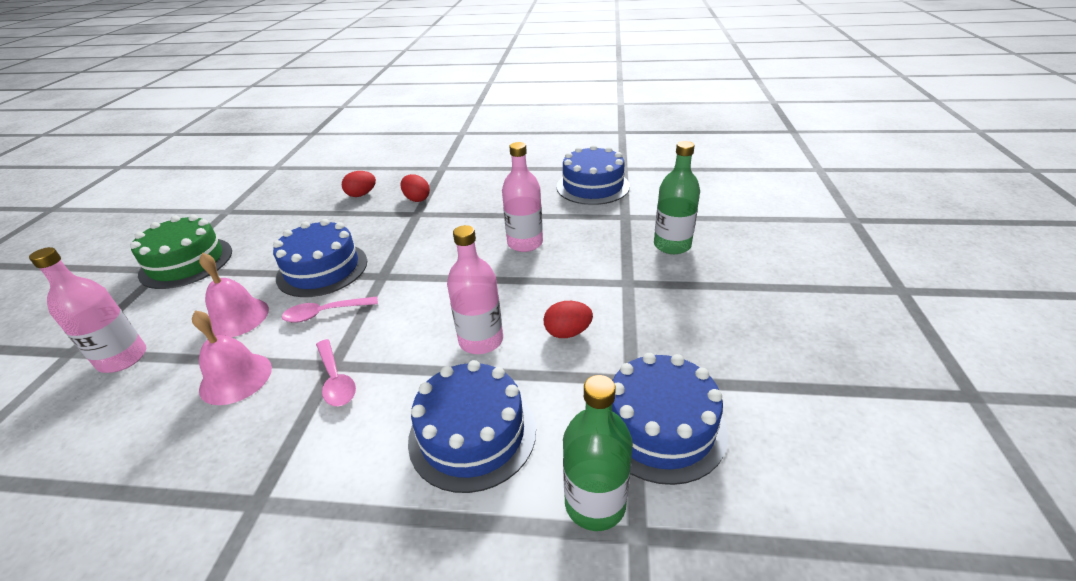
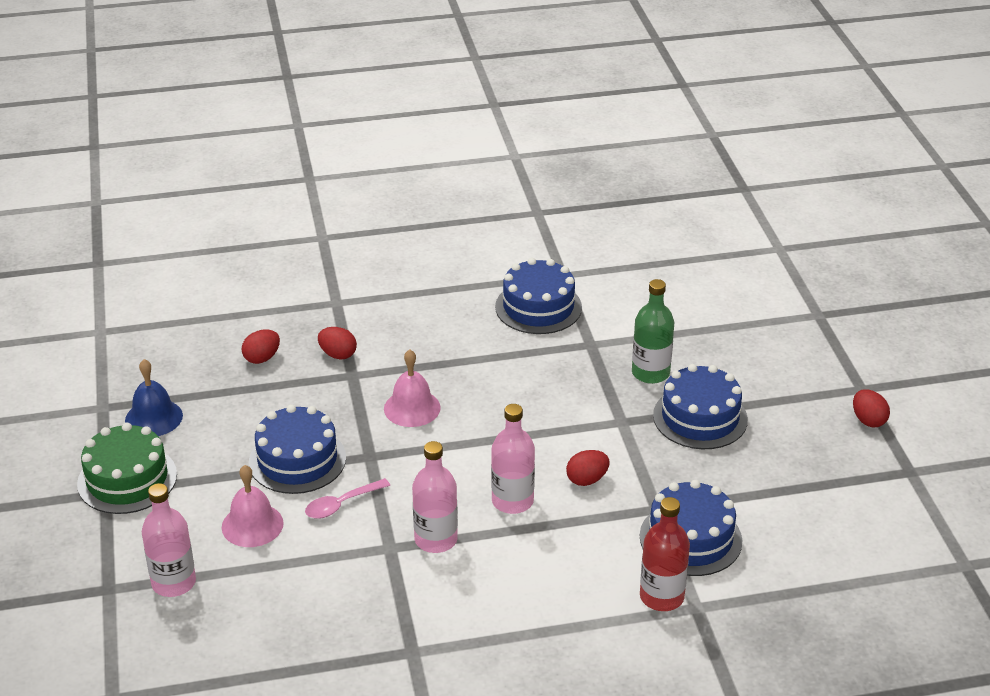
camera: 20 degrees left, 0 degrees up
(236, 378) = (308, 576): pink bell -> pink bell (412, 408)
(251, 222) = (153, 418): none -> blue bell
(336, 380) = (403, 559): pink spoon -> none
(472, 434) = (549, 573): blue cake -> blue cake (700, 417)
(525, 243) = (499, 394): pink bottle -> pink bottle (436, 539)
(595, 503) = (661, 597): green bottle -> red bottle
(911, 324) = (868, 420): none -> red egg

